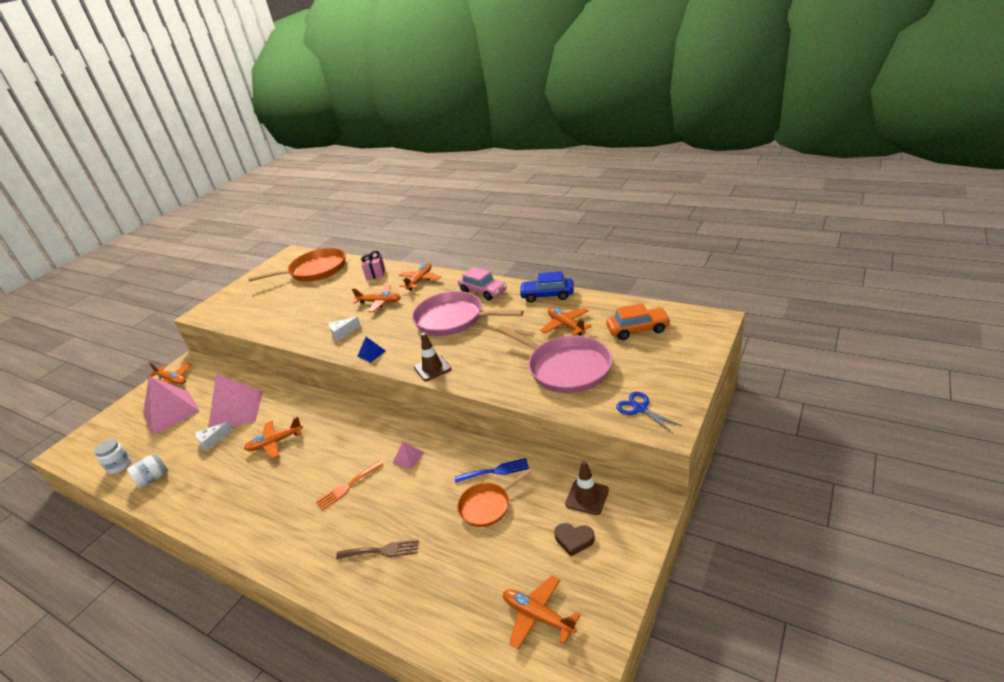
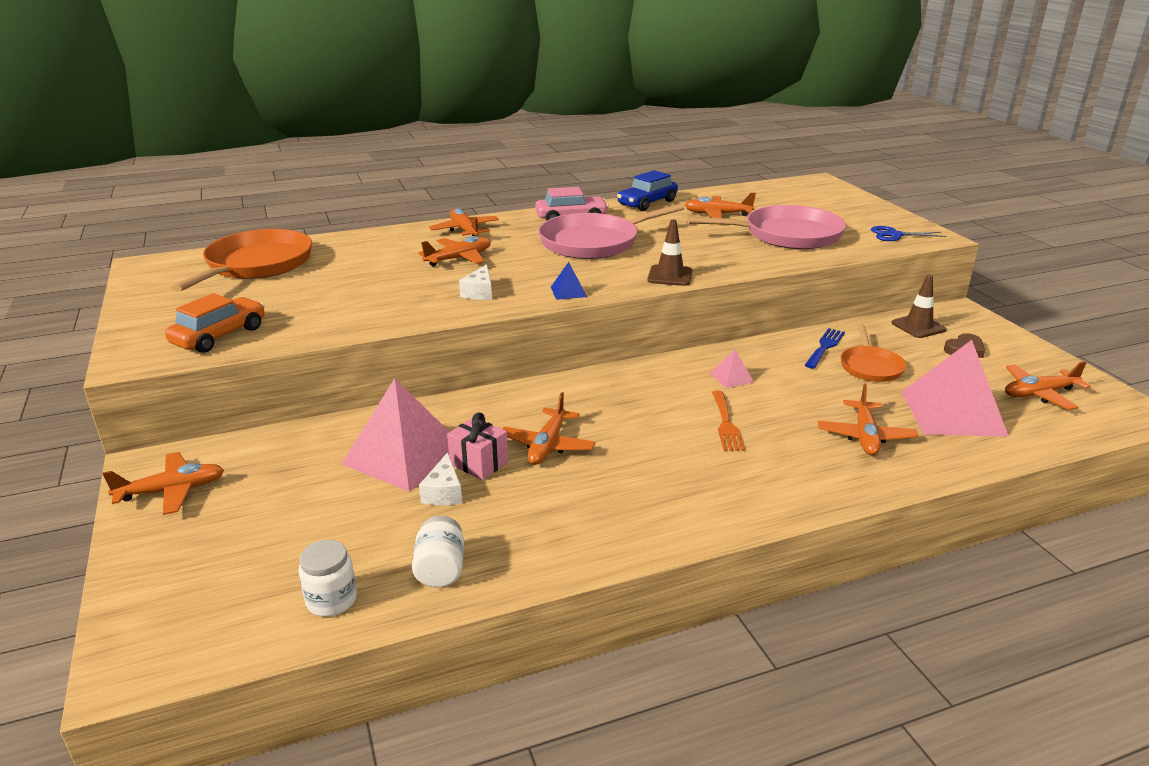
camera: 55 degrees left, 5 degrees down
(171, 412) = (274, 513): pink pyramid -> pink pyramid (952, 413)
(375, 273) = (377, 242): pink gift -> pink gift (479, 463)
(382, 551) = (865, 436): brown fork -> orange plane
(637, 329) = (780, 200): orange car -> orange car (219, 336)

